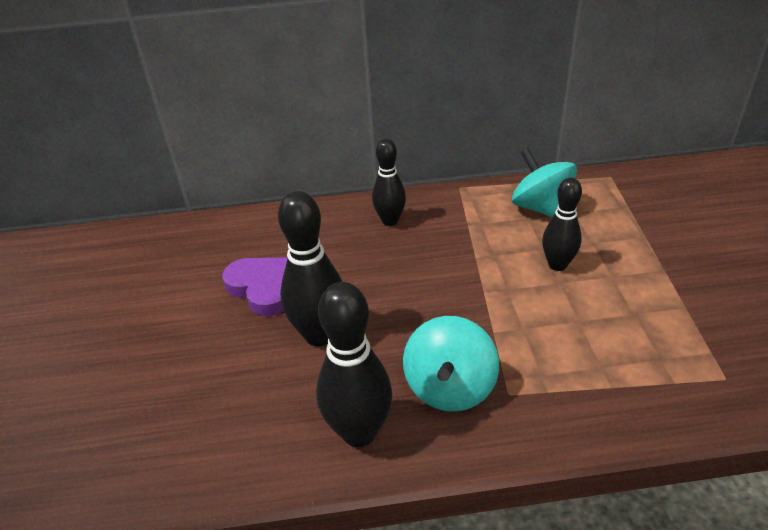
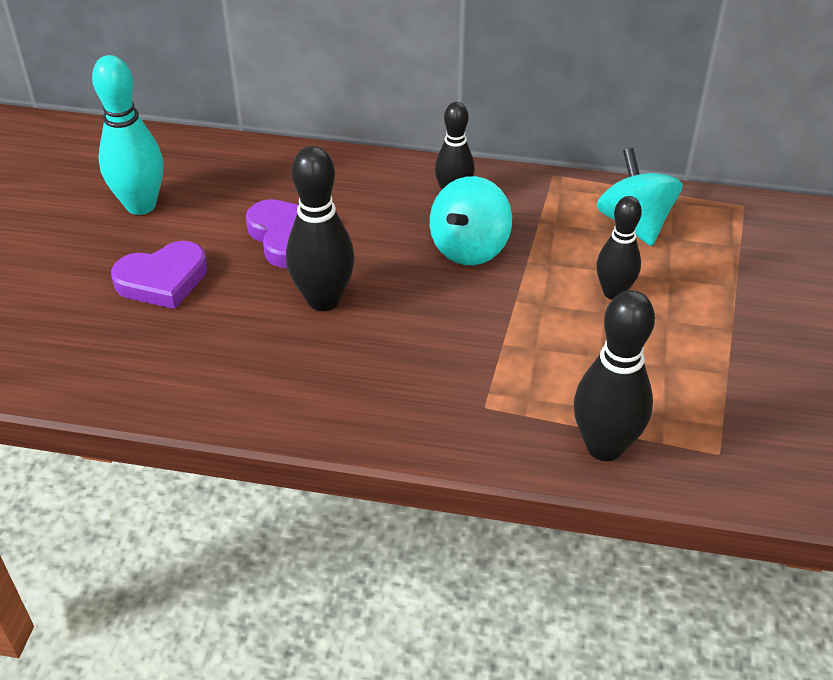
camera: 15 degrees right, 5 degrees up
(120, 293) = (141, 205): none -> turquoise bowling pin
(162, 356) = (163, 280): none -> purple heart
(359, 432) = (322, 400): black bowling pin -> black bowling pin (604, 447)
(450, 387) = (429, 385): turquoise spinning top -> turquoise spinning top (469, 248)

